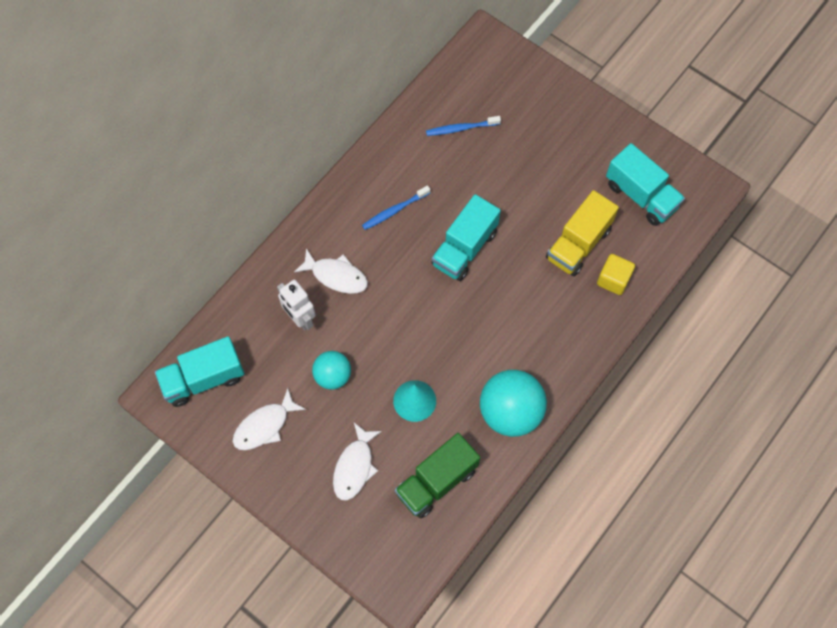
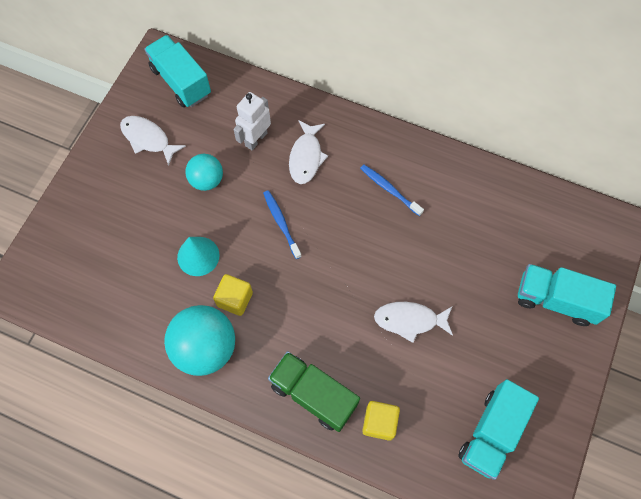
camera: 75 degrees right, 0 degrees up
(354, 467) = (123, 221): white fish -> white fish (409, 320)
(436, 481) = (122, 295): green truck -> green truck (313, 394)
(461, 128) = (502, 228): blue toothbrush -> blue toothbrush (281, 223)
(464, 248) = (369, 263): turquoise truck -> turquoise truck (556, 300)
(469, 375) = (235, 299): none -> yellow cube
(578, 244) = (410, 375): yellow truck -> none

